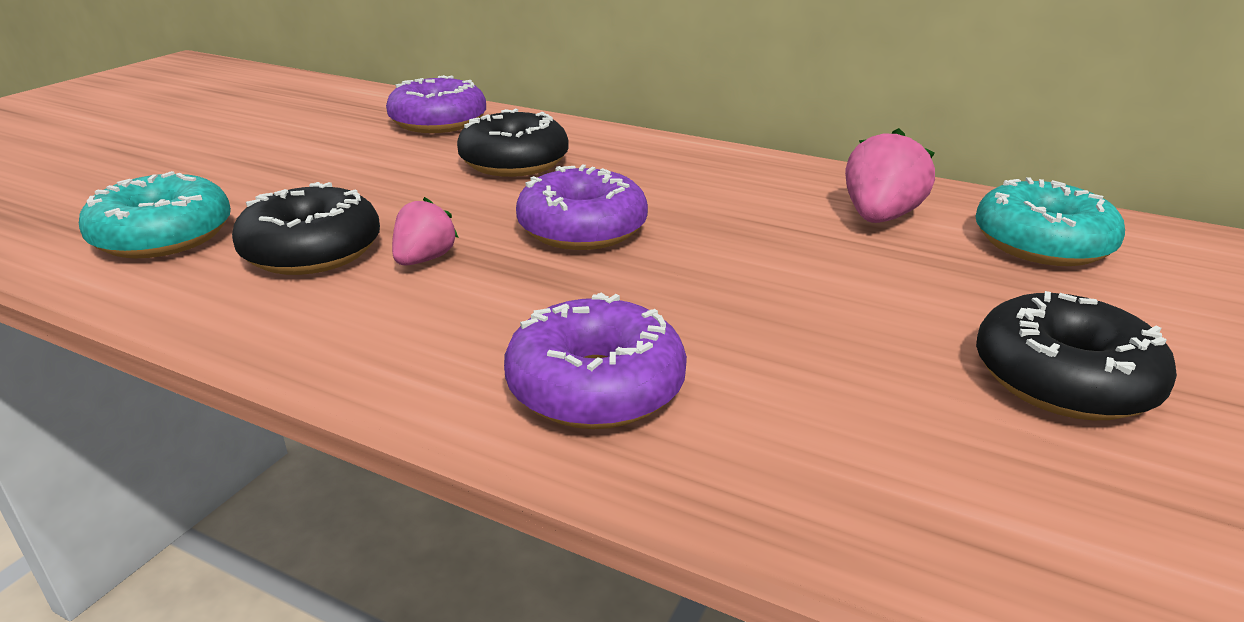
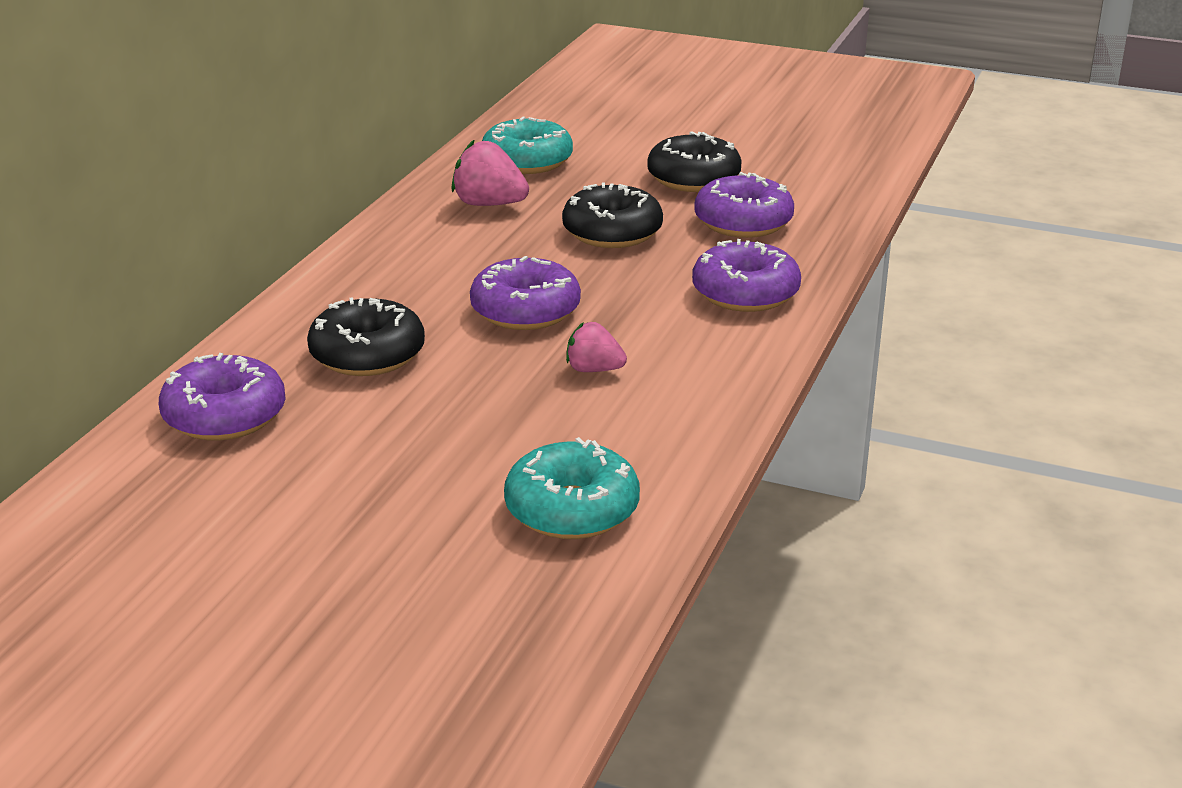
camera: 95 degrees left, 0 degrees up
(312, 251) = (588, 423): black donut -> black donut (612, 232)
(880, 415) = (743, 222): none -> purple donut

